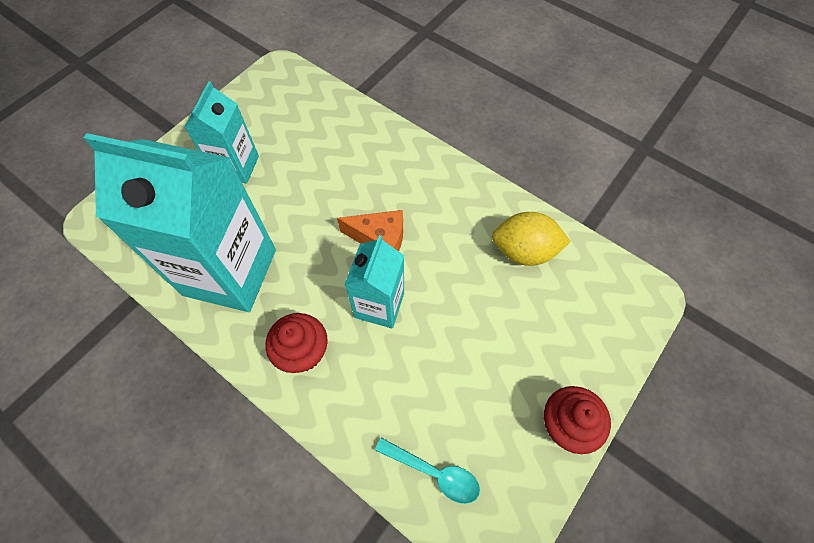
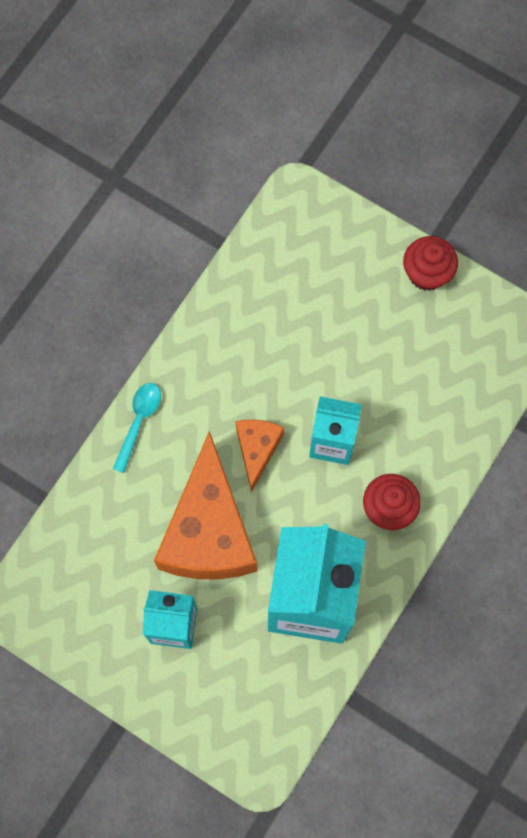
camera: 95 degrees left, 10 degrees up
(311, 196) = (209, 531): none -> orange cheese
(434, 472) = (480, 380): turquoise spoon -> turquoise spoon (139, 422)
(524, 251) = (258, 305): yellow lemon -> none

